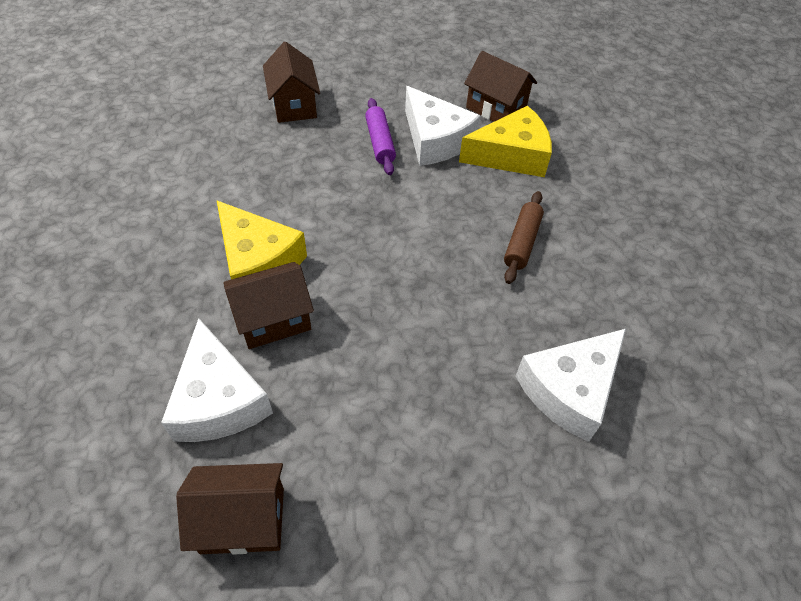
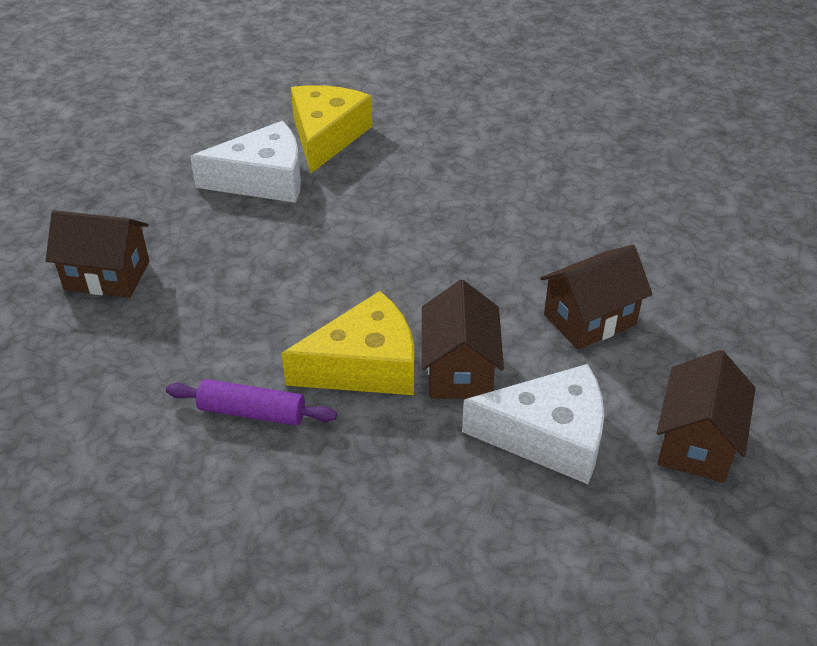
camera: 65 degrees left, 10 degrees down
(380, 142) = (236, 221): purple rolling pin -> purple rolling pin (252, 412)
(496, 108) = (246, 123): brown house -> brown house (589, 319)
(522, 242) = (450, 168): brown rolling pin -> none
(570, 390) = (630, 196): white cheese -> none

